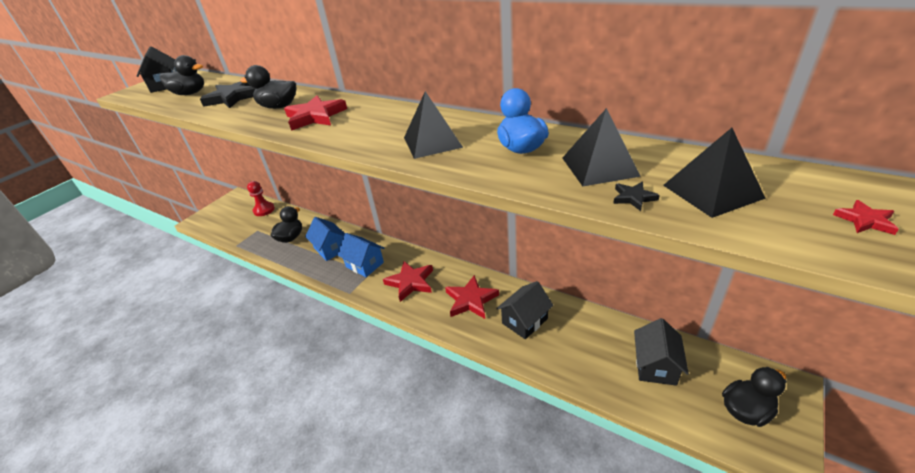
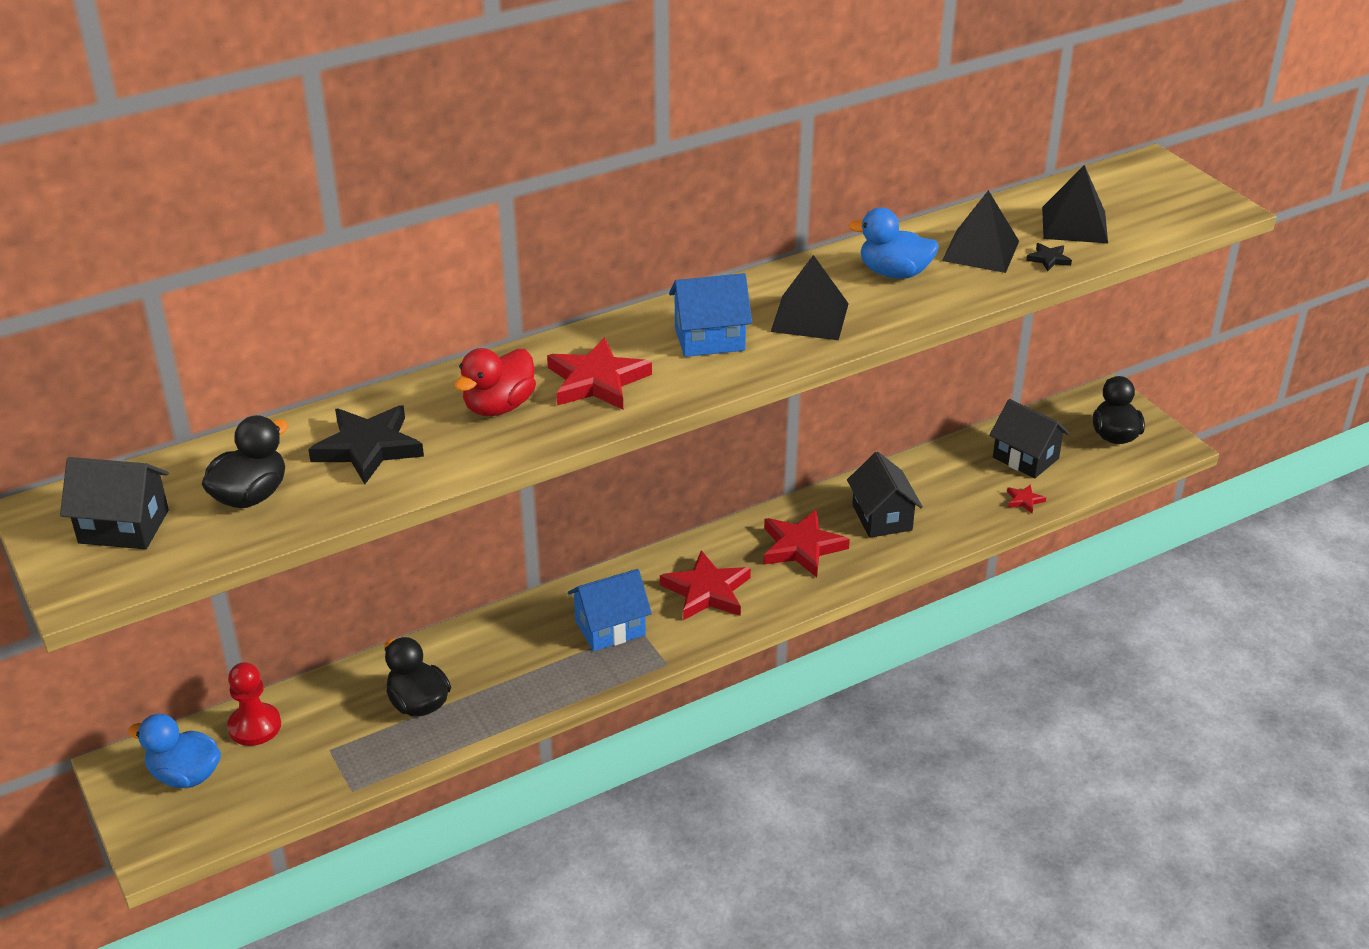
camera: 65 degrees left, 0 degrees up
(234, 209) = (185, 775): none -> blue duck
(278, 107) = (499, 406): black duck -> red duck
(331, 249) = (518, 657): blue house -> blue house (709, 339)
(865, 220) = (1164, 196): red star -> red star (1024, 500)

